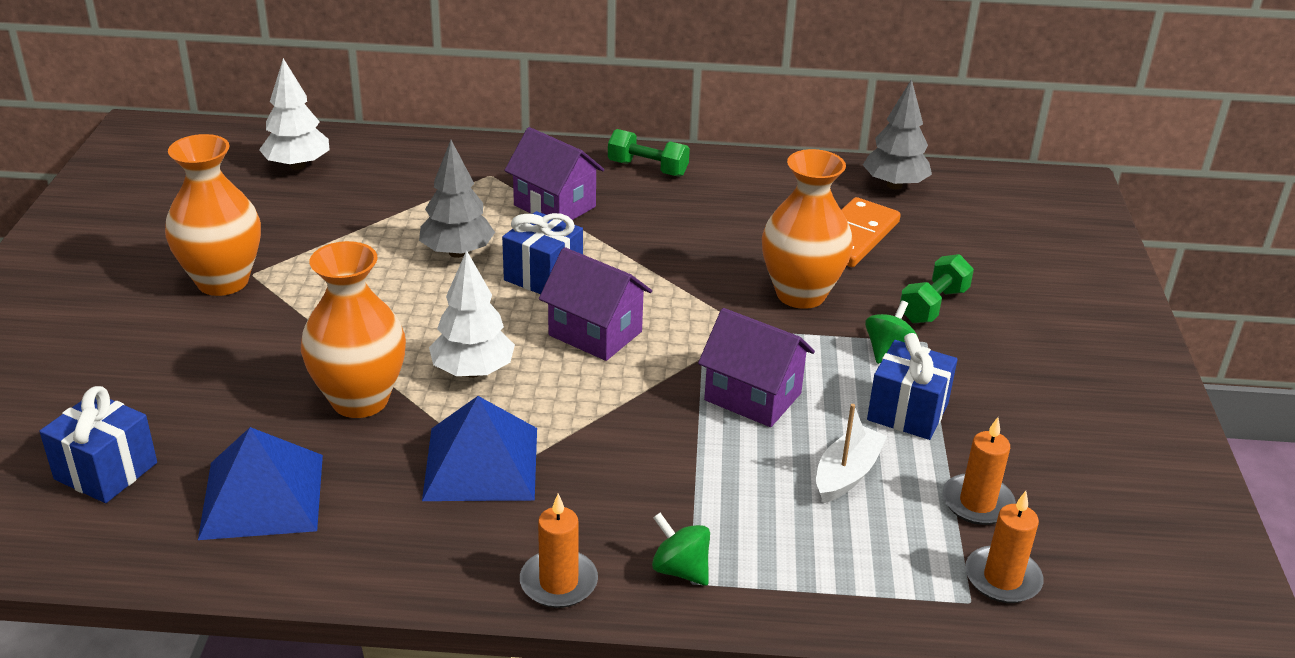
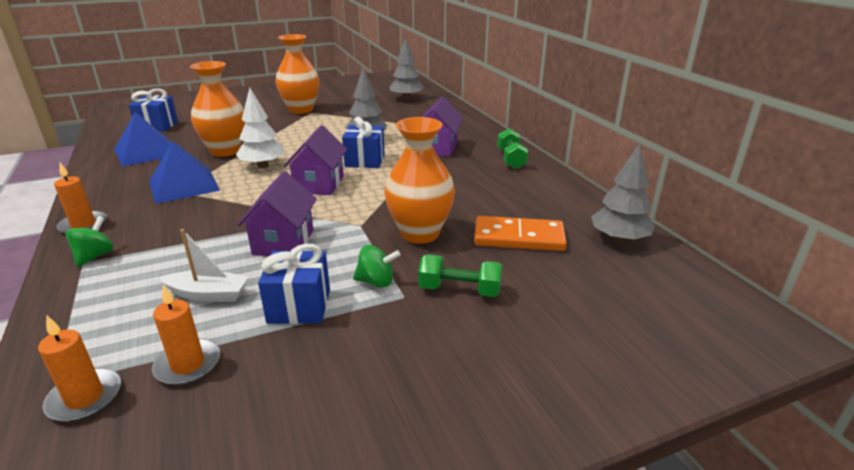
camera: 65 degrees right, 5 degrees down
(297, 166) = (406, 98): white tree -> grey tree

